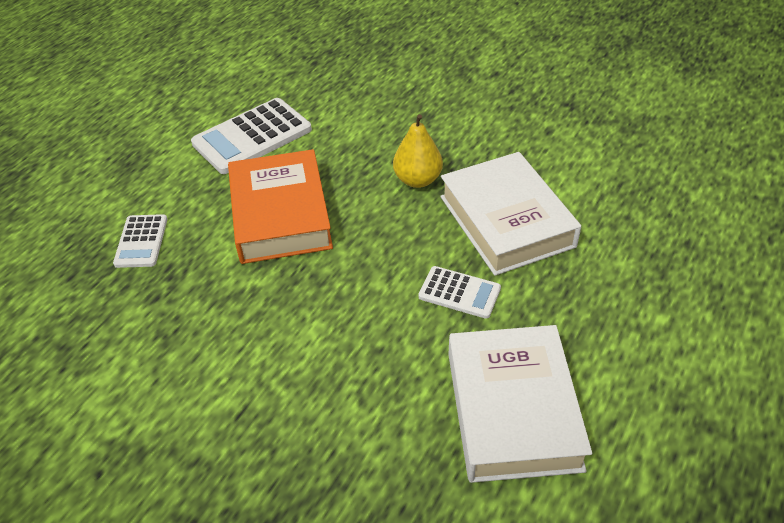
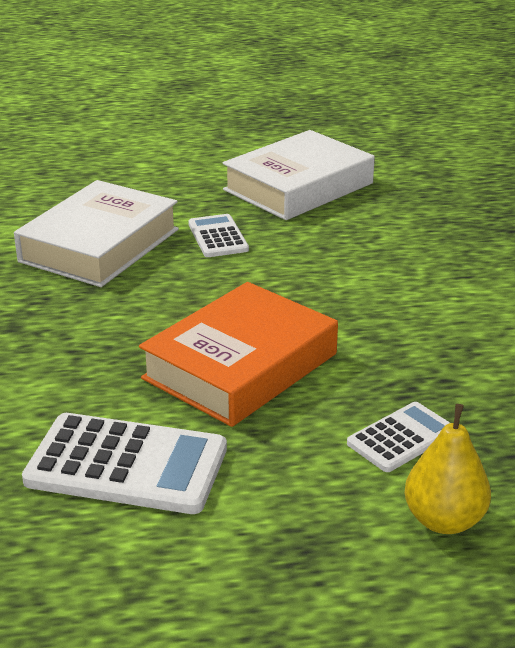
camera: 130 degrees left, 15 degrees down
(417, 180) = (87, 309): yellow pear -> yellow pear (444, 520)

